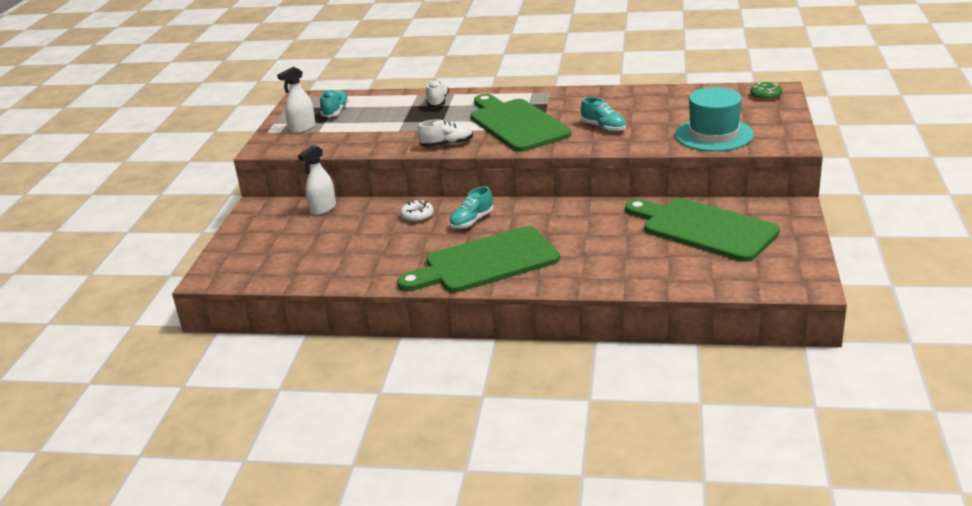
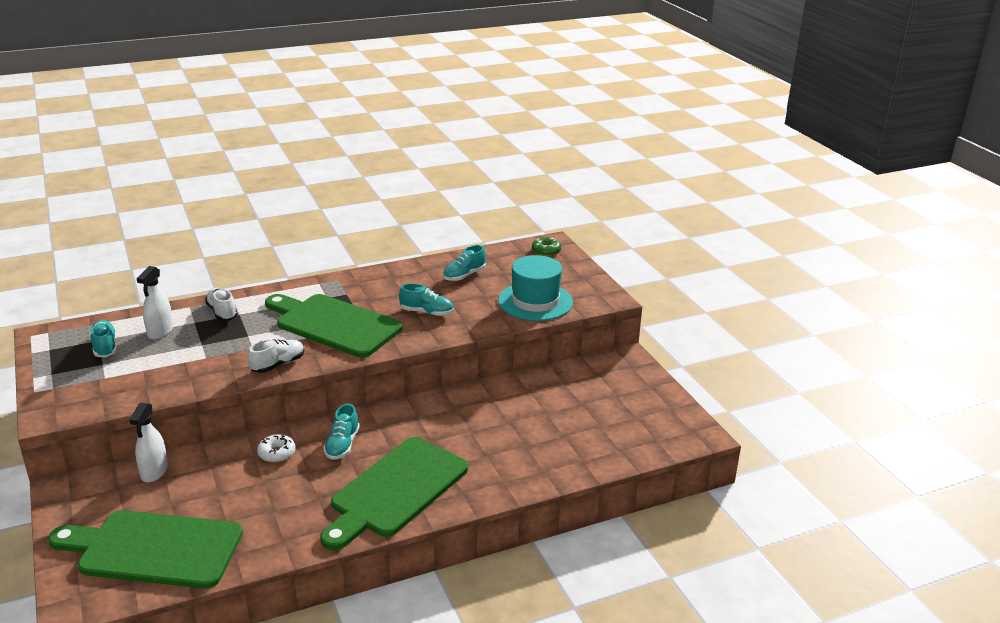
camera: 35 degrees left, 0 degrees up
(302, 128) = (80, 378): white spray bottle -> white spray bottle (160, 332)
(665, 104) = (464, 275): none -> turquoise shoe
(704, 228) = (571, 398): green cutting board -> green cutting board (153, 549)

